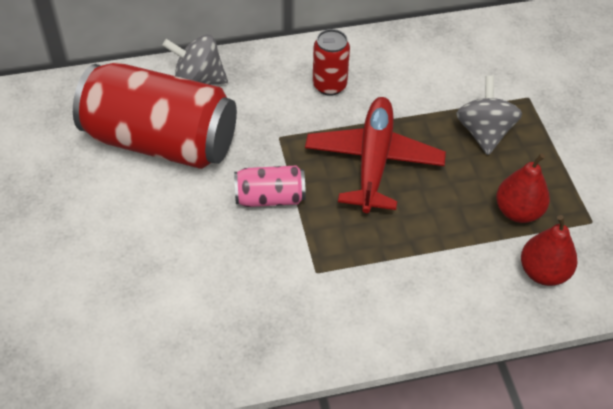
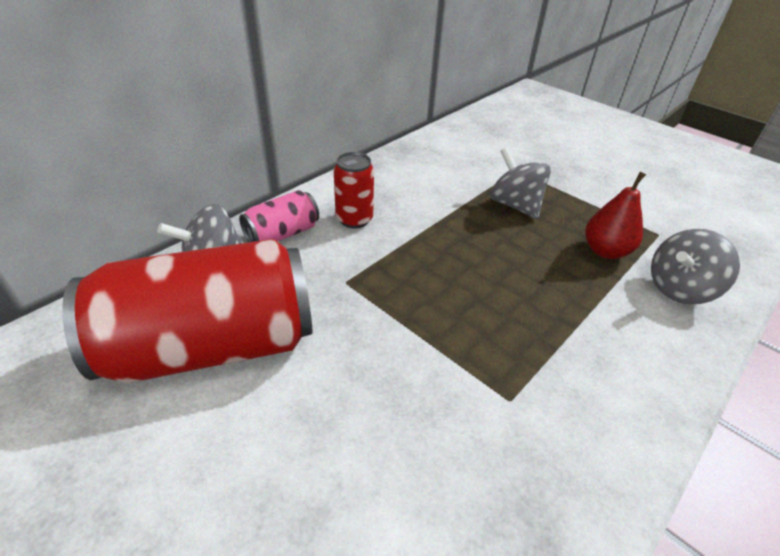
camera: 35 degrees left, 10 degrees down
(270, 198) = (390, 346): pink can -> pink can (282, 234)
(373, 161) = (454, 264): red plane -> none
(543, 272) = (679, 289): red pear -> grey spinning top

